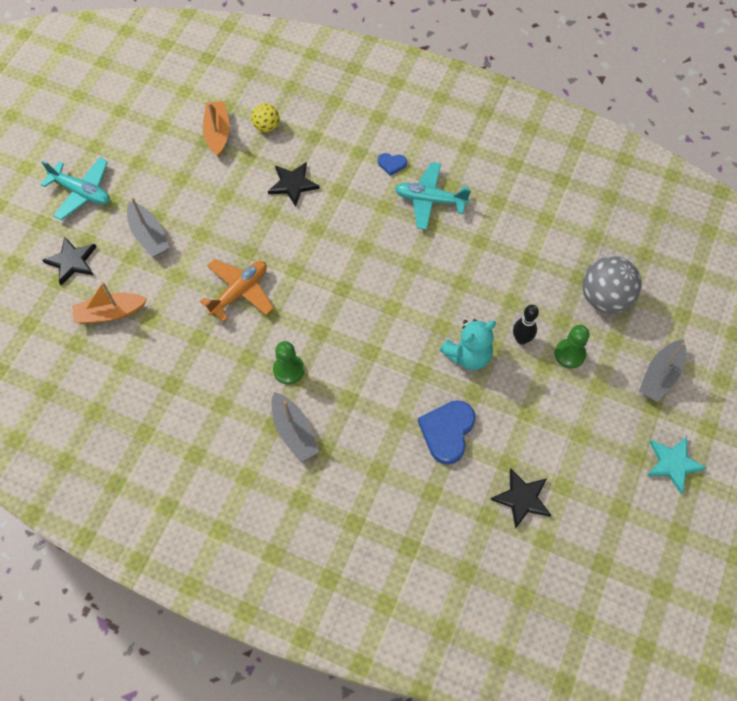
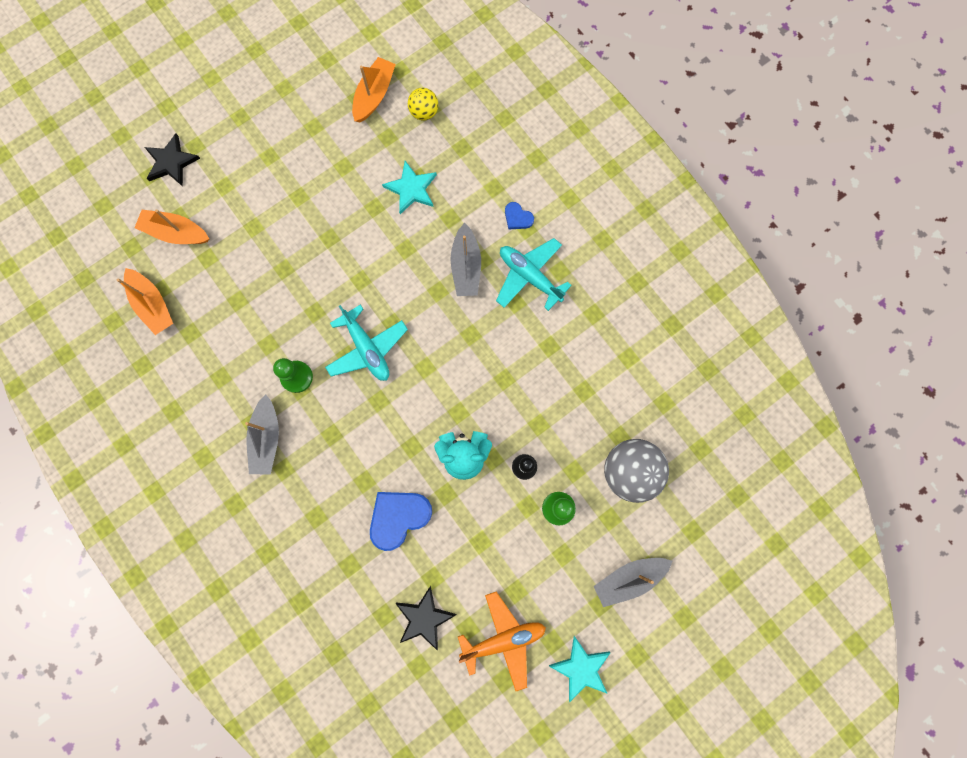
camera: 30 degrees right, 15 degrees up
(82, 192) = (217, 94): turquoise plane -> turquoise plane (367, 348)
(124, 379) = (153, 305): none -> orange boat
(149, 235) = (252, 172): grey boat -> grey boat (466, 267)
(240, 292) = (299, 275): orange plane -> orange plane (503, 639)
(293, 184) = (411, 189): black star -> turquoise star

